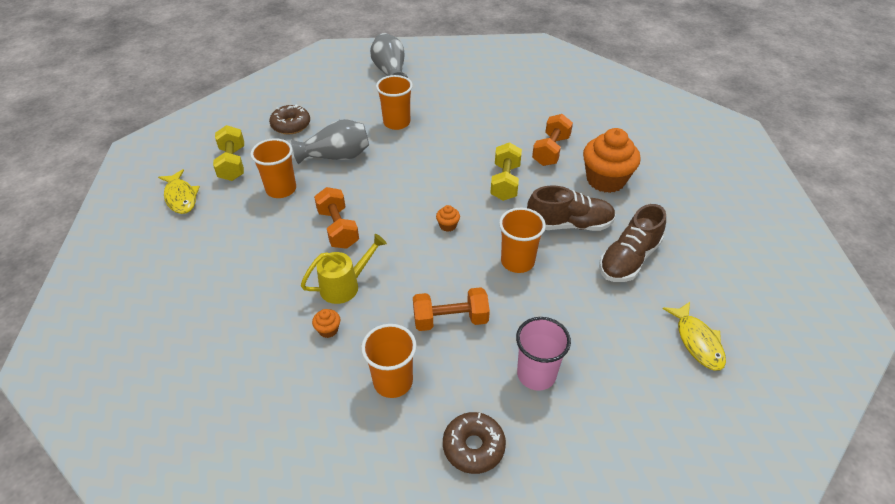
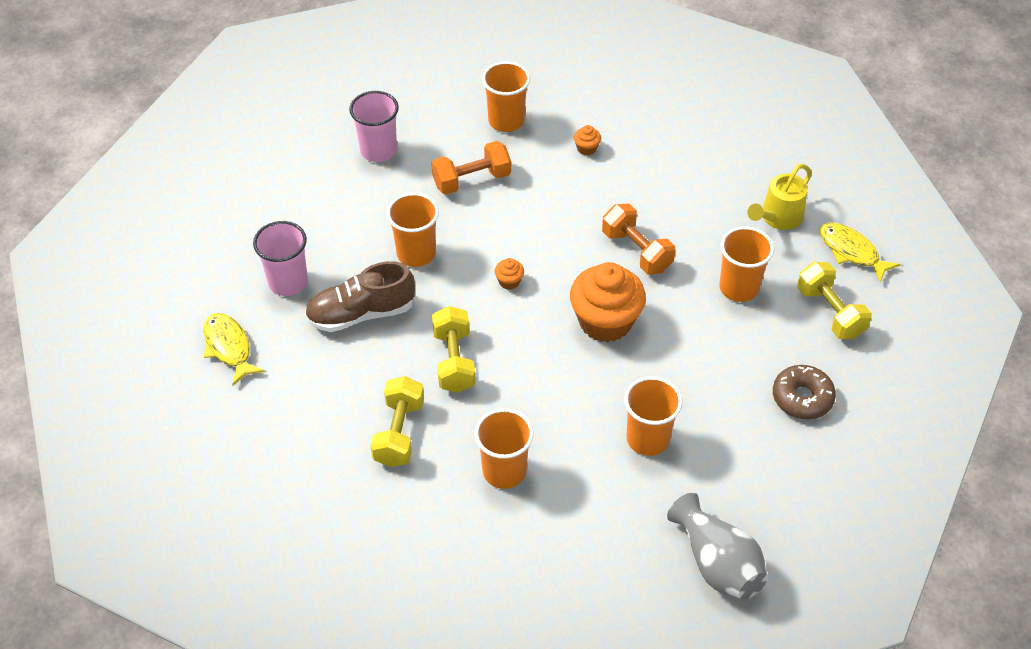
camera: 165 degrees right, 5 degrees up
(336, 156) = (701, 355): grey vase -> none
(345, 285) = (593, 191): yellow watering can -> yellow watering can (777, 218)
(473, 447) = (422, 91): brown donut -> none
(489, 123) = (504, 471): none -> orange cup
(551, 151) = (399, 433): orange dumbbell -> yellow dumbbell
(605, 180) = (316, 395): orange cupcake -> orange cupcake (605, 322)
(629, 259) = (288, 282): brown shoe -> pink cup
(697, 341) = (222, 208): yellow fish -> yellow fish (229, 347)

